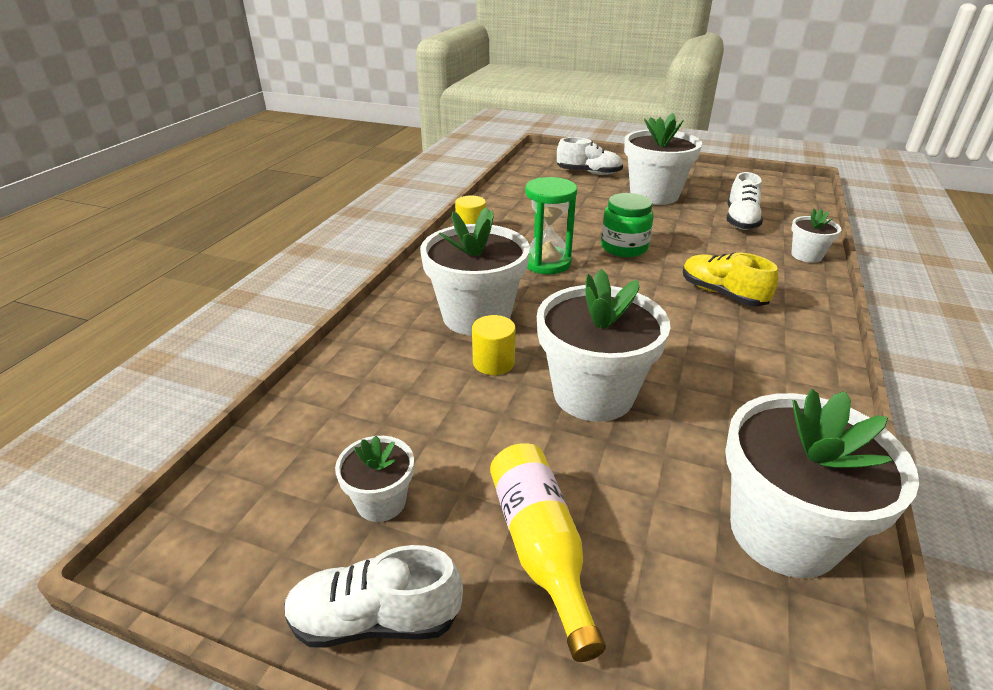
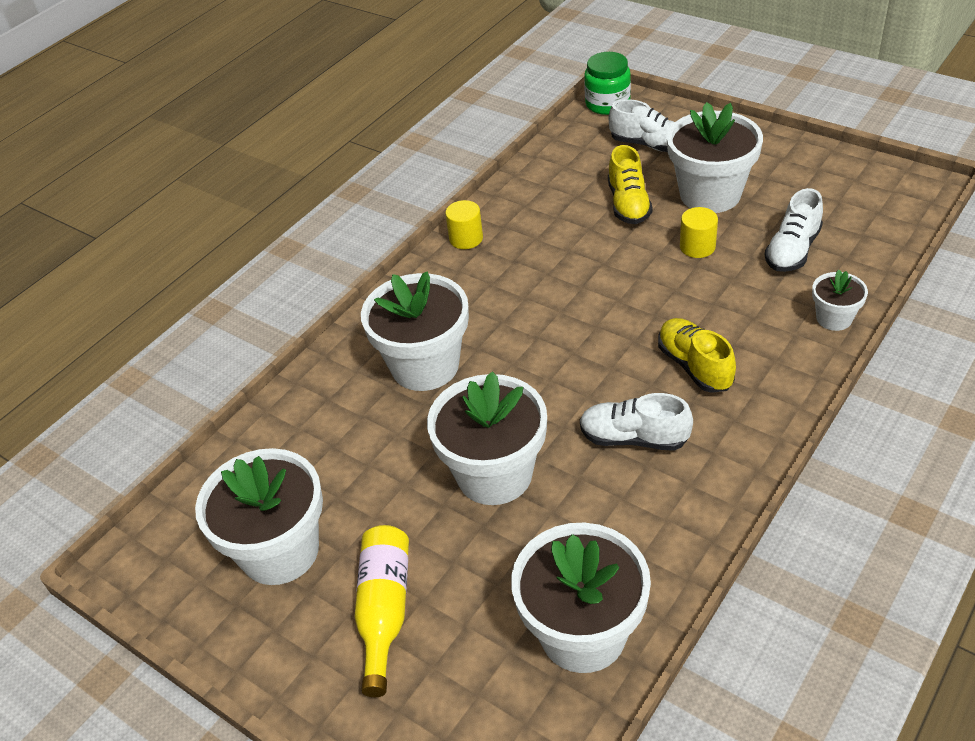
camera: 20 degrees right, 10 degrees up
(375, 619) = (250, 641): white shoe -> white shoe (634, 438)
(381, 501) = (280, 551): white flower pot -> white flower pot, size x1.99
(493, 362) = (419, 425): yellow cylinder -> yellow cylinder (697, 247)
(547, 263) = (527, 298): green hourglass -> none
(595, 203) = (628, 204): none -> yellow shoe
(624, 247) = (624, 283): green jar -> green jar (607, 104)

